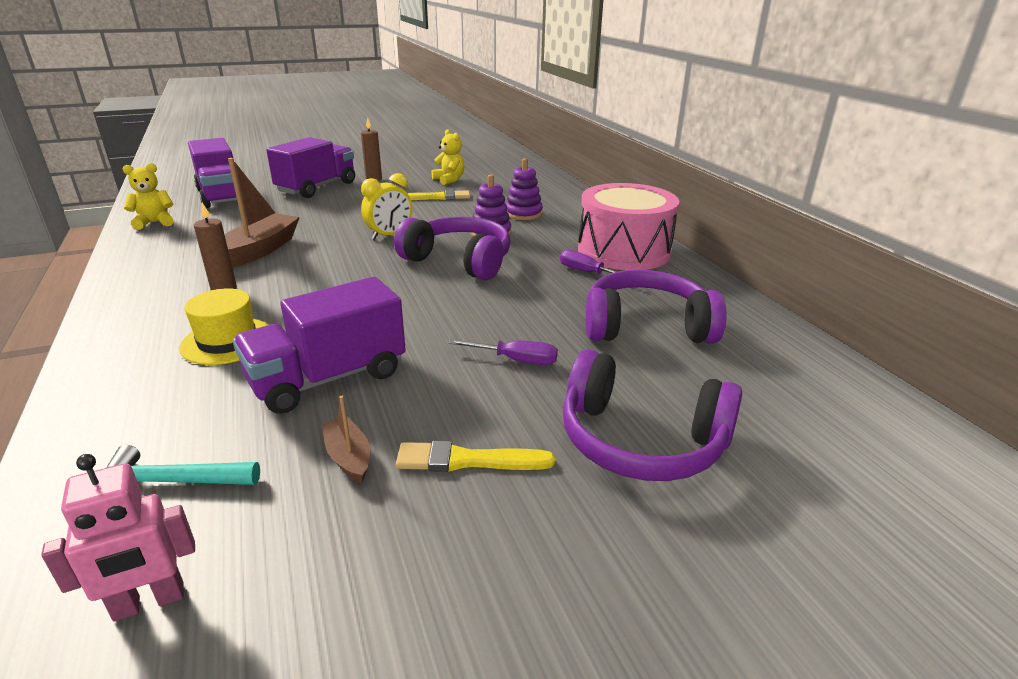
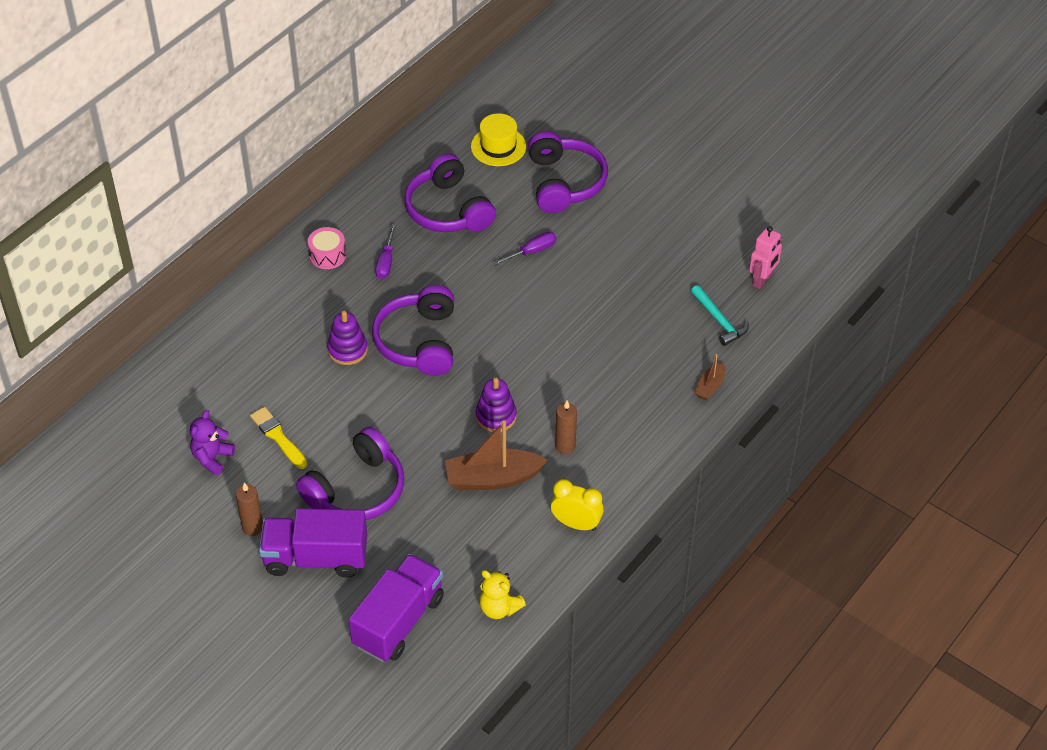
camera: 120 degrees left, 20 degrees up
(149, 602) = (762, 280): pink robot -> pink robot turned 90 degrees clockwise
(227, 341) = (617, 390): yellow hat -> yellow hat (498, 146)
(328, 378) = (611, 318): purple truck -> none
(346, 207) = (357, 490): none -> purple headphones
(349, 457) = (657, 273): brown boat -> brown boat (710, 386)
(389, 235) = (401, 414): yellow clock -> yellow clock (576, 524)
(449, 180) = (212, 458): yellow teddy bear -> purple teddy bear
(467, 460) = (625, 233): yellow brush -> none
(516, 360) = (532, 251): purple screwdriver -> purple screwdriver turned 75 degrees clockwise
(523, 214) = (281, 349): purple stacking toy -> purple stacking toy (496, 416)
(623, 251) = (327, 255): pink drum -> pink drum, size x0.45

